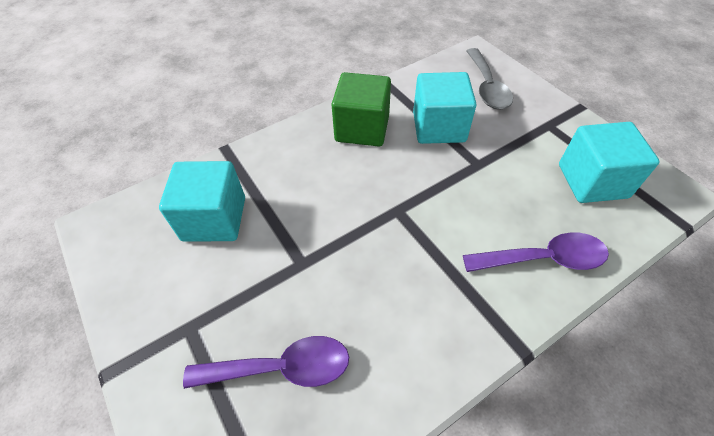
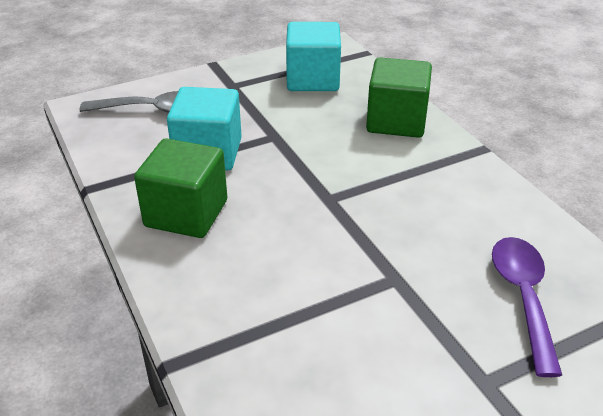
camera: 85 degrees left, 15 degrees down
(214, 219) = (318, 367): turquoise cube -> none
(543, 259) = (396, 121): purple spoon -> green cube

